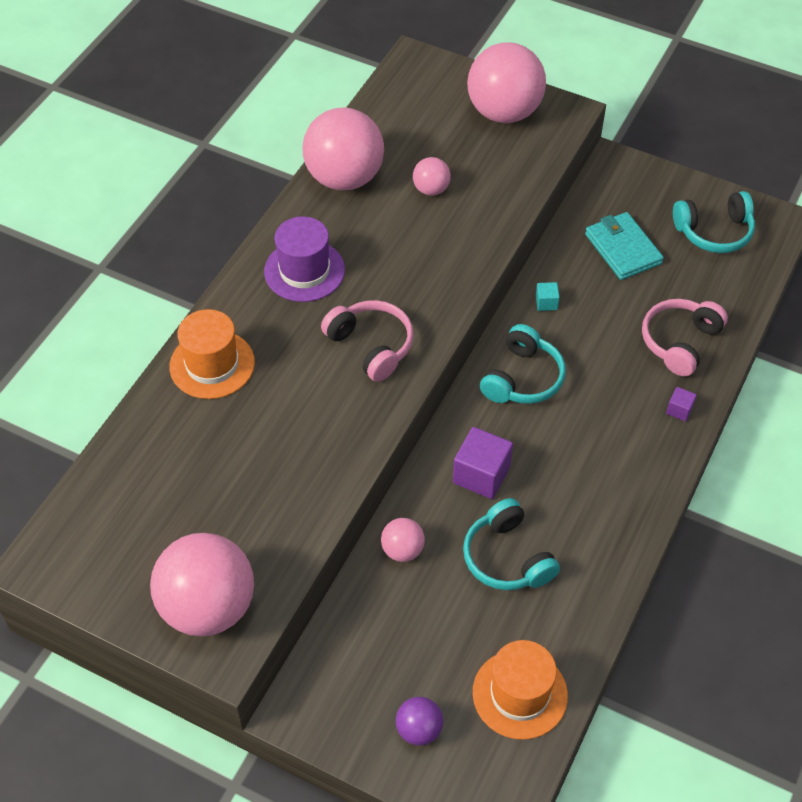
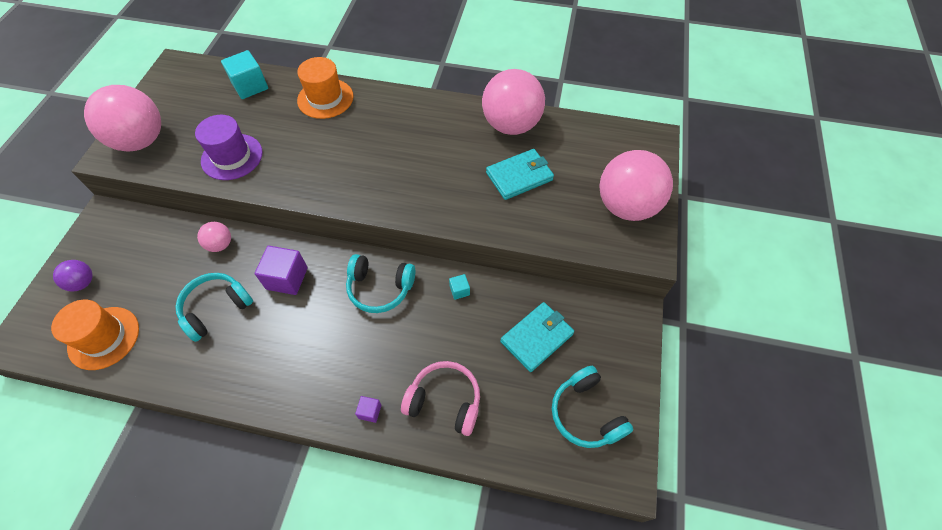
camera: 75 degrees right, 5 degrees up
(143, 456) = (250, 86): none -> turquoise cube
(304, 271) = (416, 124): purple hat -> purple hat (232, 157)
(371, 346) = (356, 174): pink headphones -> none
(431, 189) = (519, 176): pink ball -> turquoise wallet

